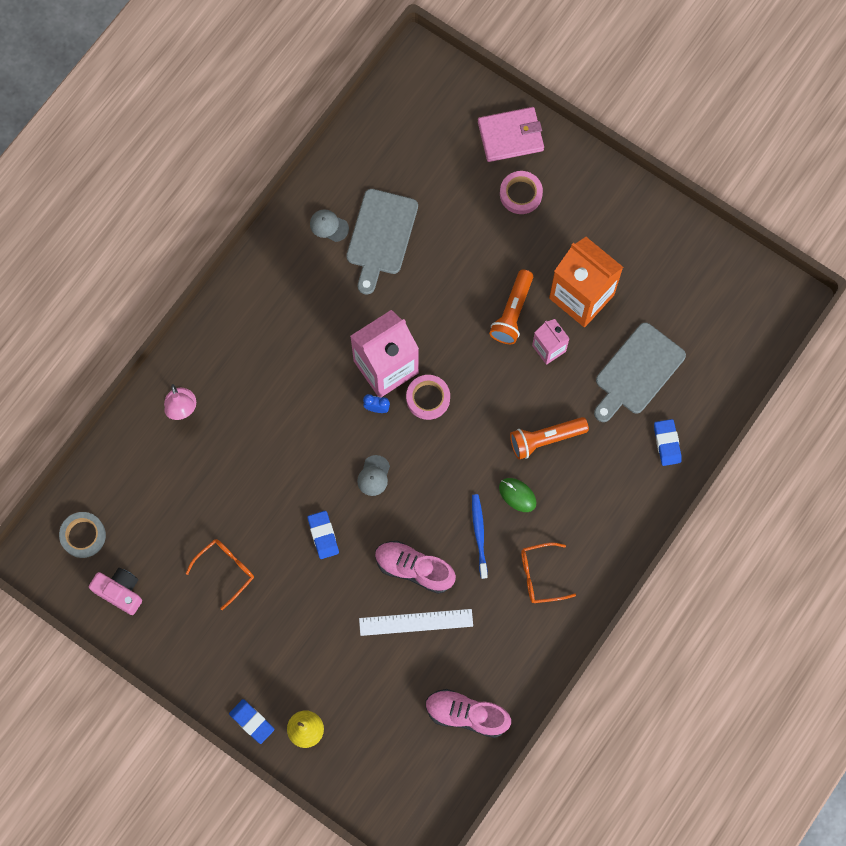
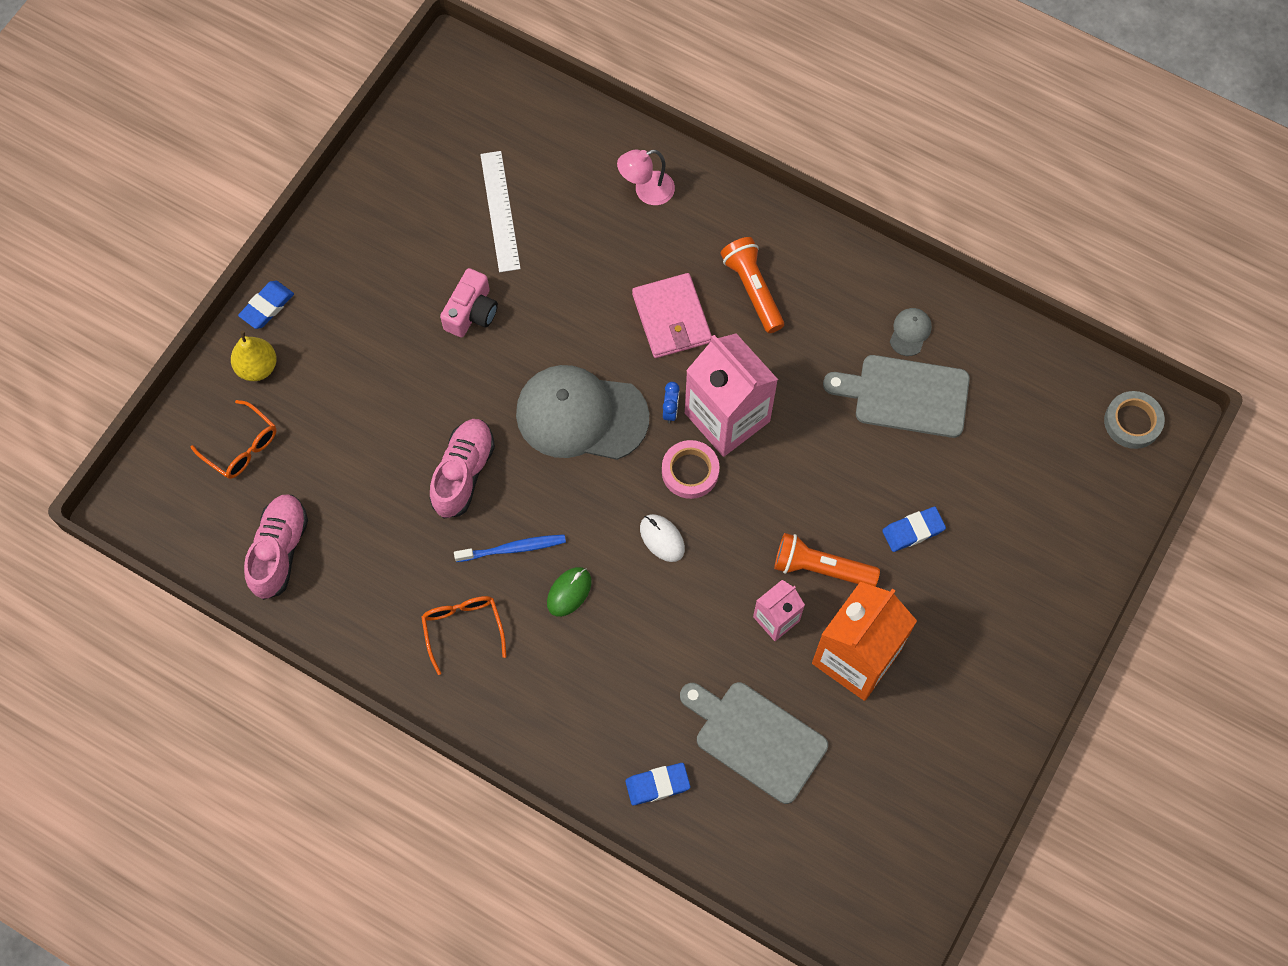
camera: 85 degrees right, 5 degrees down
(83, 536) = (483, 105): grey tape -> grey tape (1132, 422)
(120, 592) = (417, 151): pink camera -> pink camera (471, 312)
(225, 570) = (449, 259): orange glasses -> orange glasses (241, 447)
(323, 535) = (500, 363): blue eraser -> blue eraser (913, 531)
(373, 476) = (581, 415): grey cap -> grey cap, size x2.50
(416, 622) = (395, 481): white ruler -> white ruler (500, 211)
(480, 424) = (662, 538): none -> white mouse
(510, 136) = (1076, 547): pink wallet -> pink wallet (672, 318)
(520, 194) = (993, 567): pink tape -> none
(545, 439) = (648, 623): orange flashlight -> orange flashlight (752, 290)

